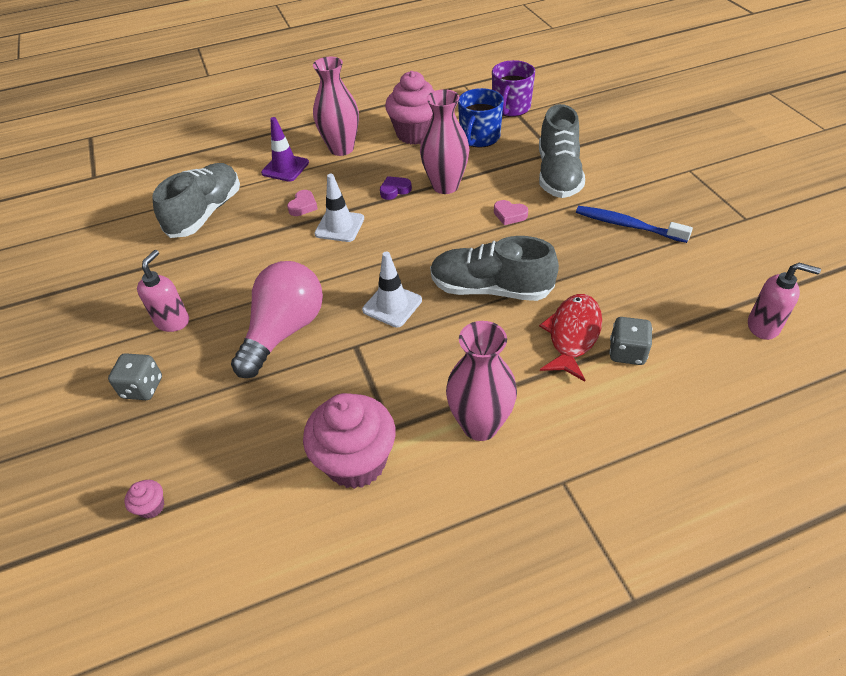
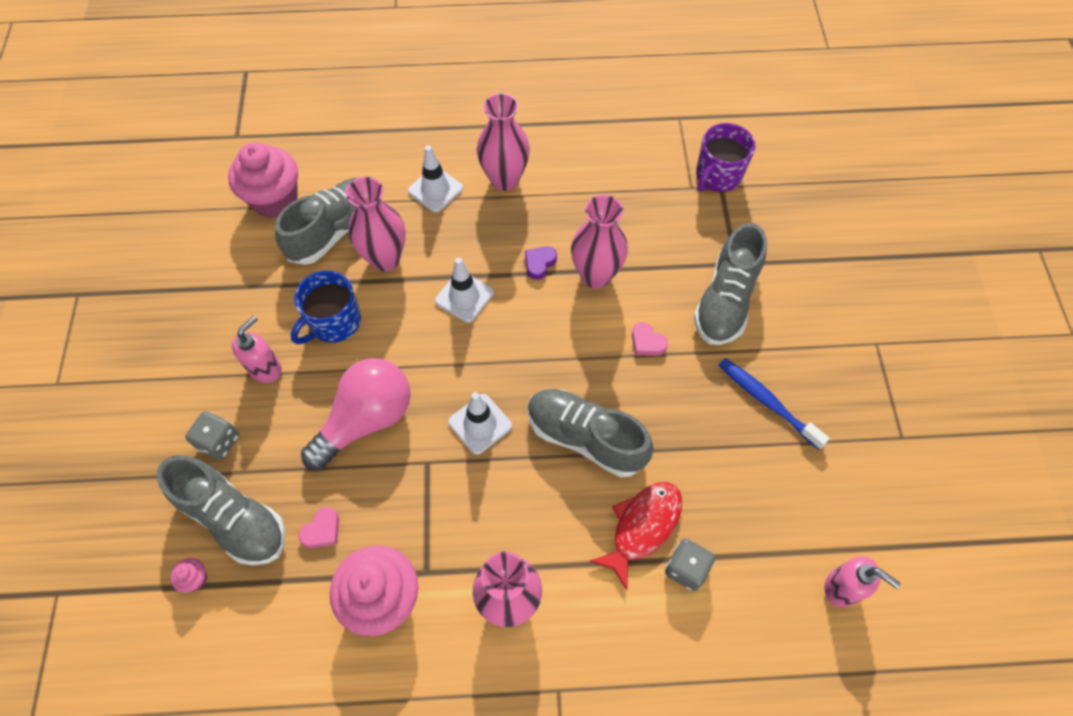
camera: 15 degrees right, 15 degrees up
(178, 444) = (234, 518): none -> grey shoe
(258, 220) = (385, 258): none -> pink vase
(285, 168) = (435, 189): purple traffic cone -> white traffic cone
(303, 206) = (436, 254): pink heart -> pink heart (322, 530)
(395, 190) = (539, 263): purple heart -> purple heart turned 45 degrees counterclockwise
(415, 134) = (593, 182): pink cupcake -> pink cupcake (275, 200)
(479, 138) = (662, 213): blue mug -> blue mug (334, 322)

